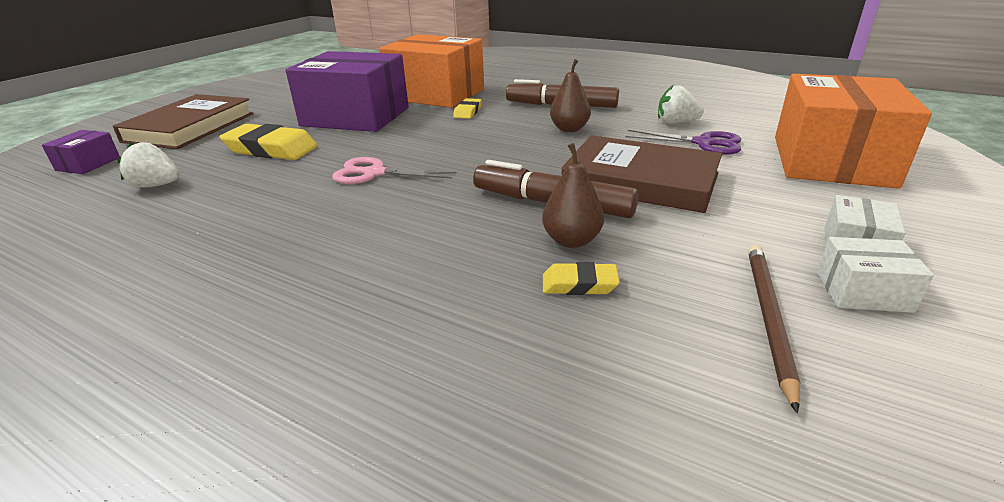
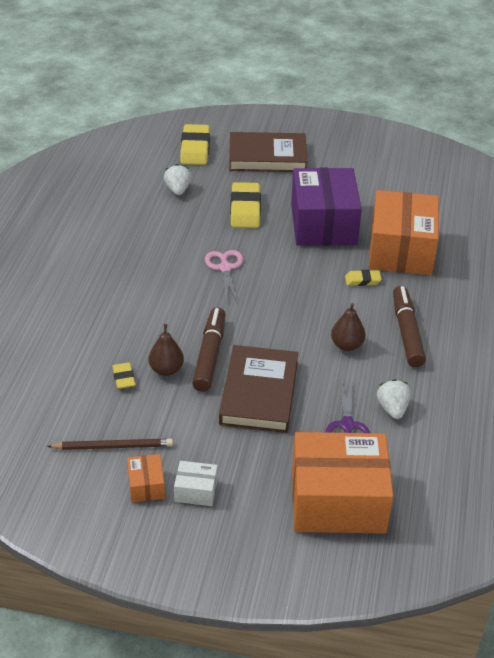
camera: 70 degrees right, 10 degrees up
(88, 164) = (195, 149): purple box -> yellow eraser
(863, 291) = (146, 486): white box -> orange box

